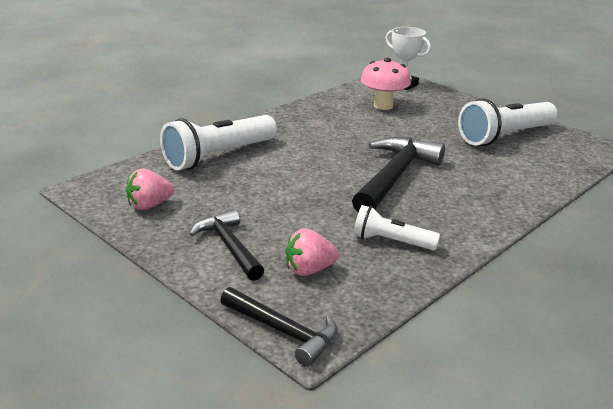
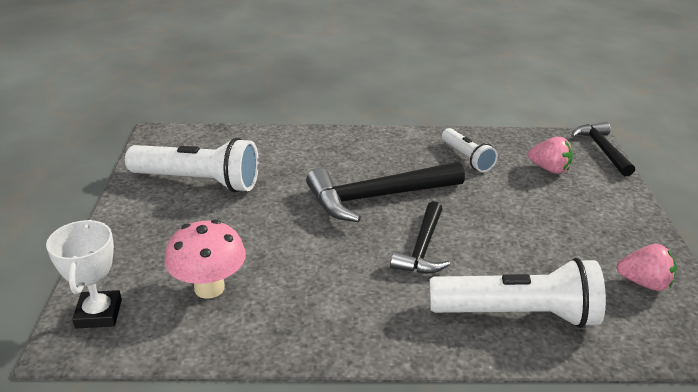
camera: 135 degrees left, 5 degrees up
(229, 246) = (594, 209): black hammer -> black hammer (422, 248)

